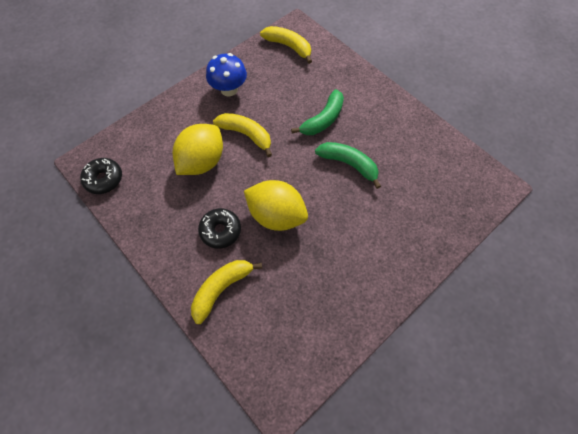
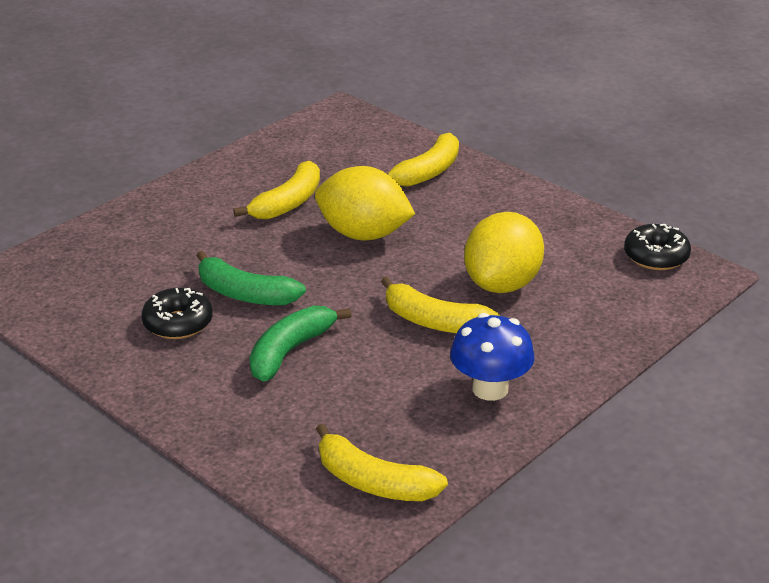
camera: 175 degrees right, 30 degrees down
(220, 231) = (445, 216): black donut -> black donut (178, 323)
(325, 255) = (288, 203): none -> yellow banana

